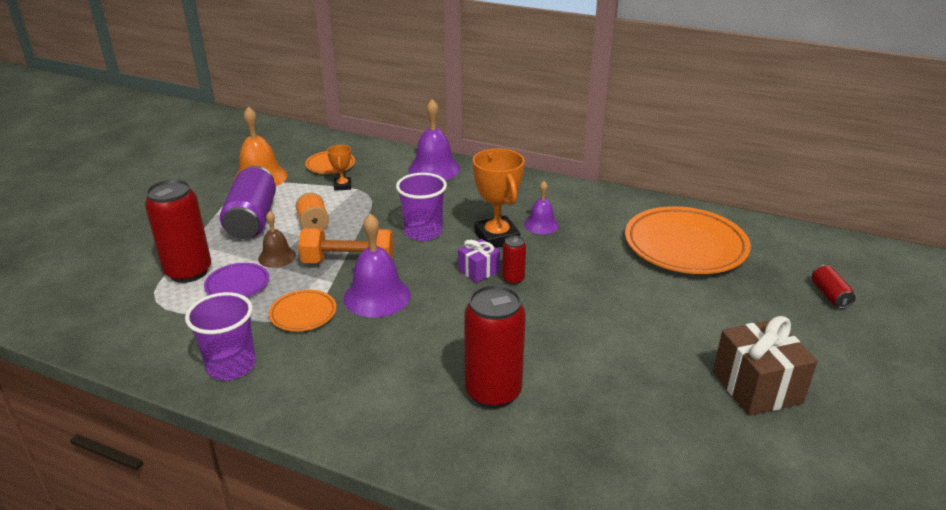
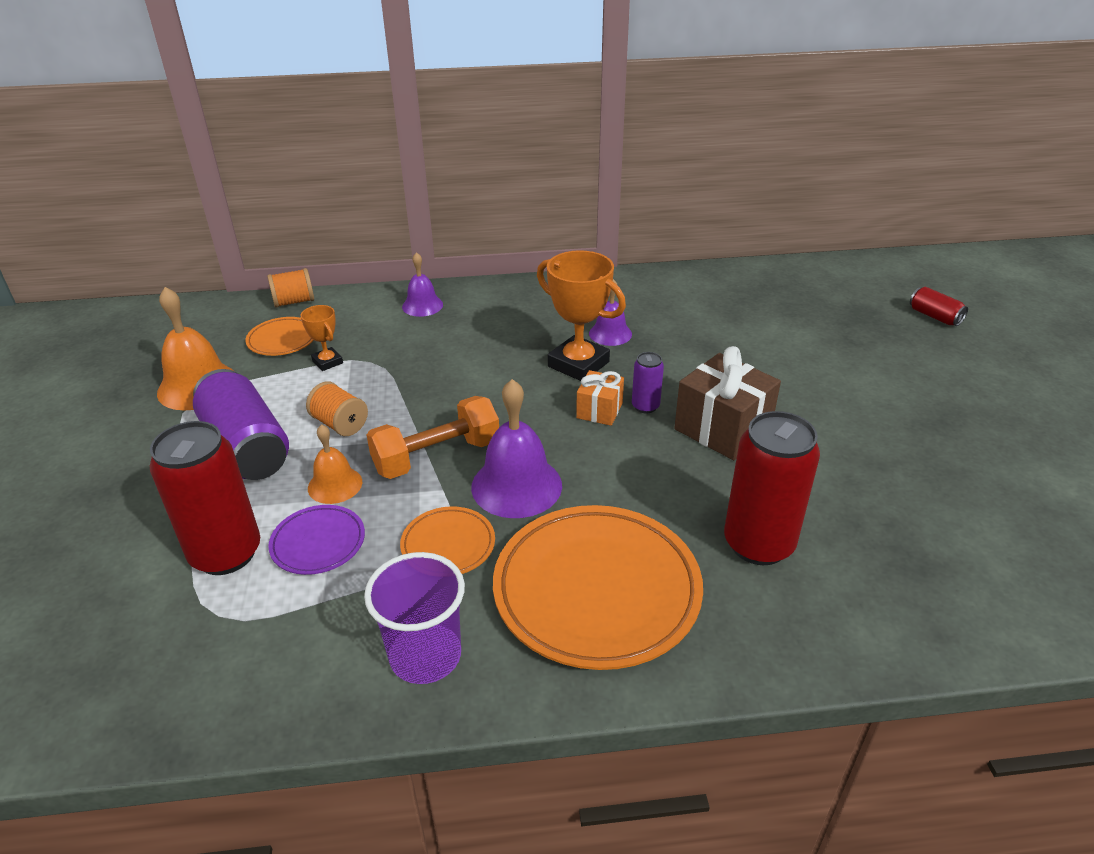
camera: 30 degrees left, 5 degrees up
(277, 257) = (335, 485): brown bell -> orange bell
(359, 144) = (294, 302): none -> orange spool
(423, 232) = (489, 387): purple cup -> none
(434, 169) = (422, 305): purple bell -> purple bell, size x0.60
(478, 271) = (599, 410): purple gift -> orange gift
(513, 279) = (645, 406): red can -> purple can
(685, 246) = (770, 310): orange plate -> orange plate (596, 590)
(757, 387) = (972, 430): brown gift -> brown gift (722, 429)

